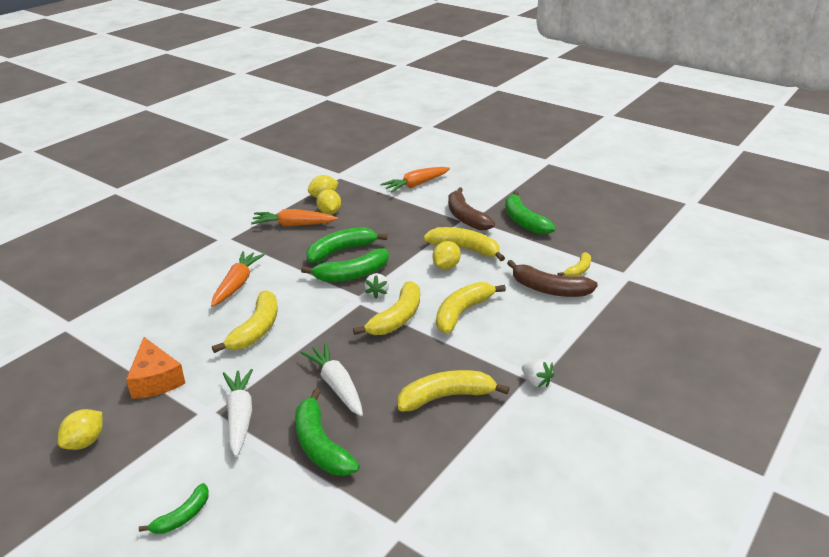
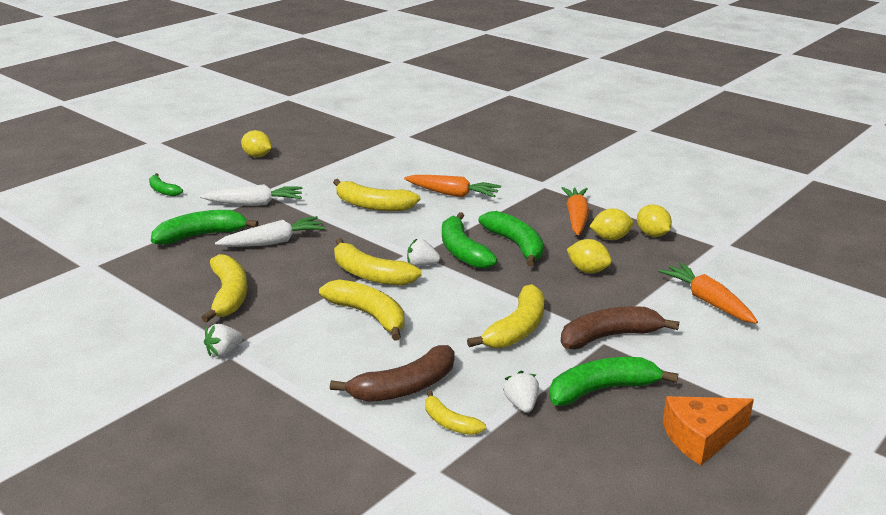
camera: 95 degrees right, 5 degrees down
(155, 379) = (317, 171): orange cheese -> orange cheese (701, 438)
(446, 266) = (473, 311): yellow lemon -> yellow lemon (588, 270)
(549, 246) = (521, 404): none -> white strawberry
(549, 289) = (404, 387): brown banana -> brown banana turned 150 degrees counterclockwise

